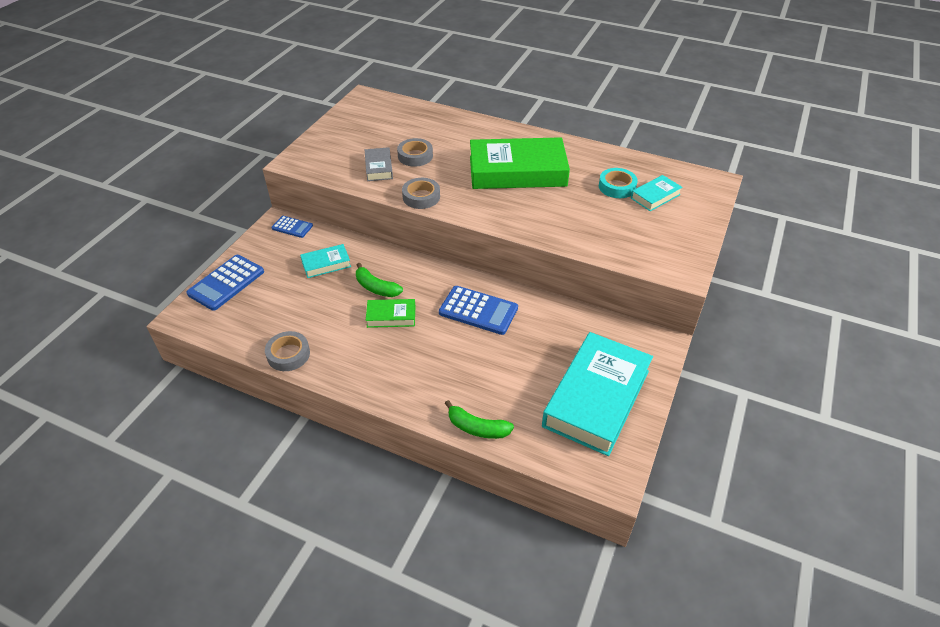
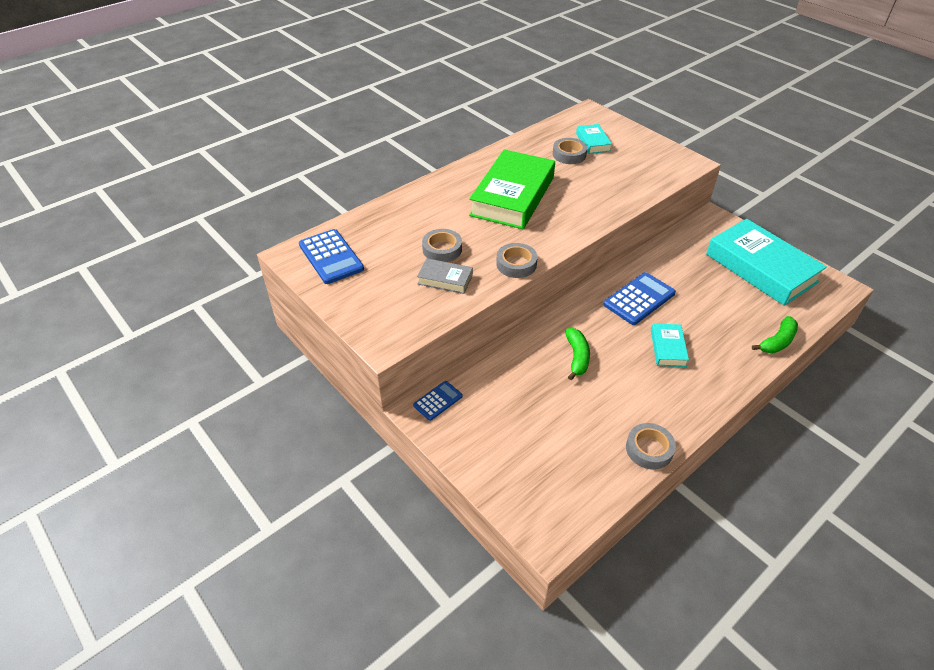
camera: 65 degrees left, 0 degrees up
(226, 283) = (507, 483): blue calculator -> blue calculator (331, 257)
(326, 264) = (520, 386): turquoise book -> turquoise book (668, 348)
(376, 287) = (577, 357): green banana -> green banana turned 60 degrees counterclockwise
(391, 316) = (623, 357): green book -> none
(617, 187) = (569, 154): turquoise tape -> grey tape

